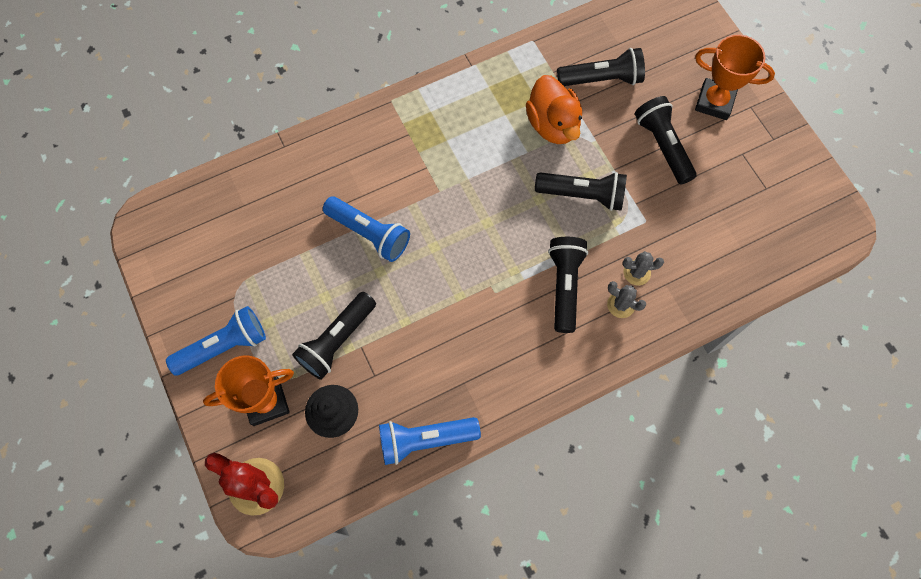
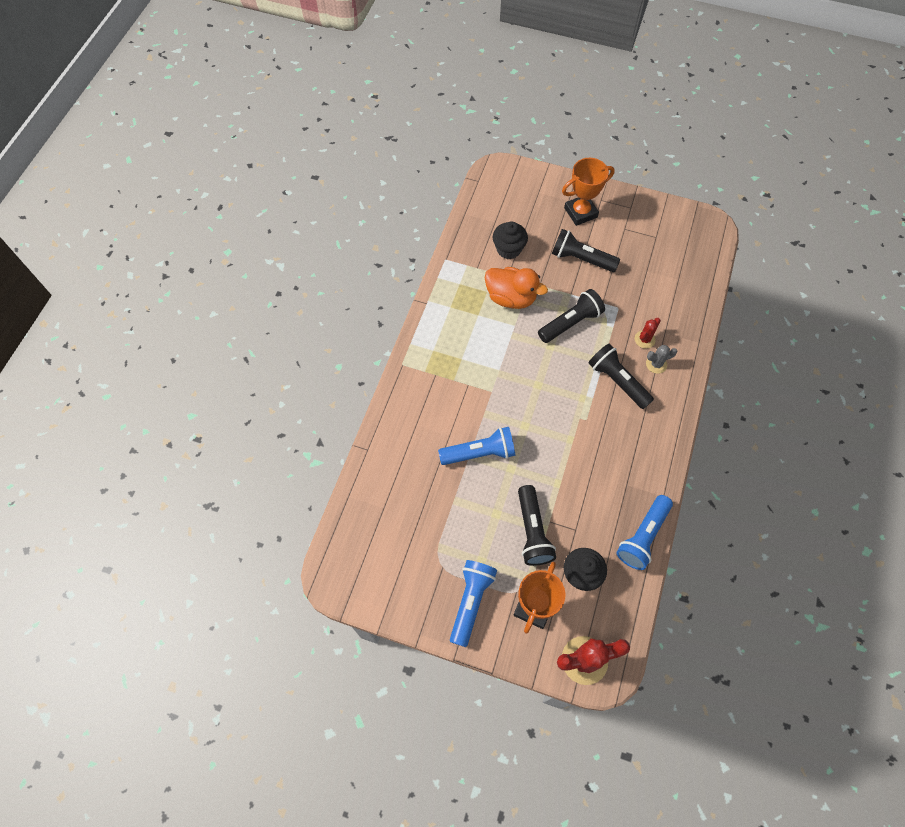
camera: 45 degrees left, 5 degrees down
(602, 79) = (508, 249): black flashlight -> black cupcake
(637, 272) = (644, 339): grey cactus -> red cactus

